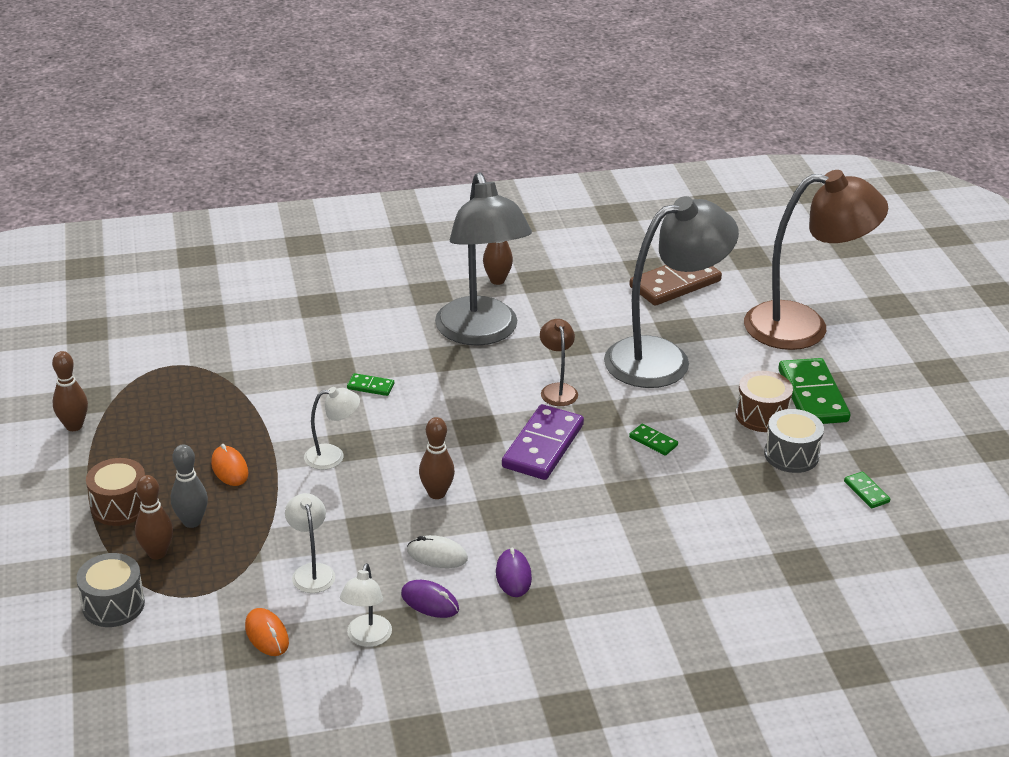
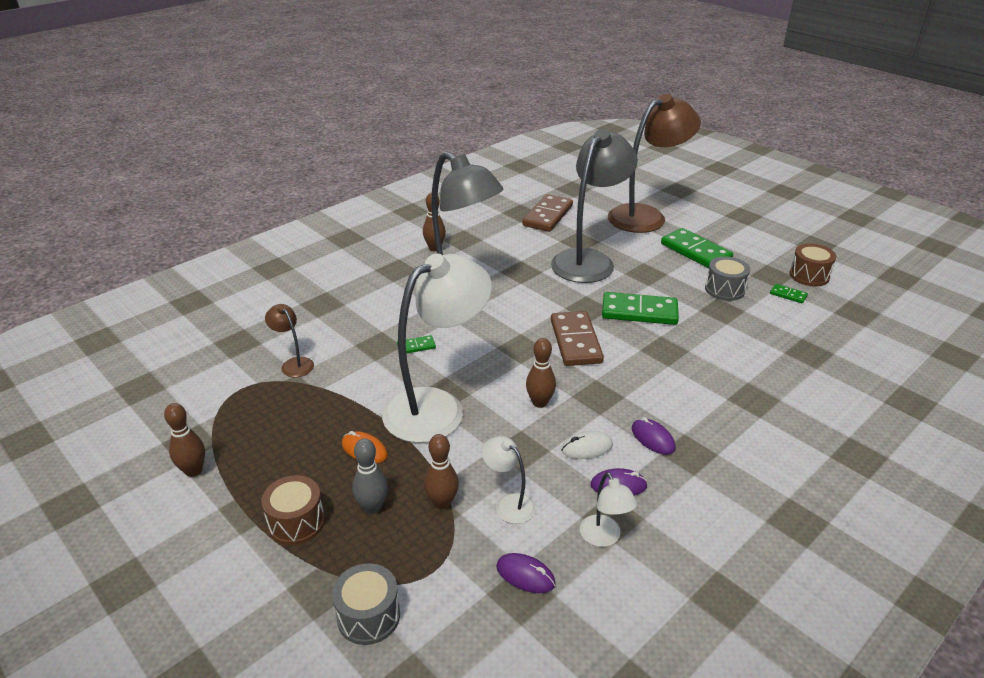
camera: 30 degrees left, 0 degrees up
(157, 553) = (366, 548): brown bowling pin -> brown bowling pin (442, 503)
(267, 635) = (525, 575): orange mouse -> purple mouse
(333, 456) = (437, 407): white lamp -> white lamp, size x2.33
(542, 446) = (575, 341): purple domino -> brown domino
(557, 390) = (546, 302): brown lamp -> brown lamp (294, 364)
(653, 441) = (639, 312): green domino -> green domino, size x2.17
(761, 415) = (682, 273): brown drum -> brown drum (809, 276)

